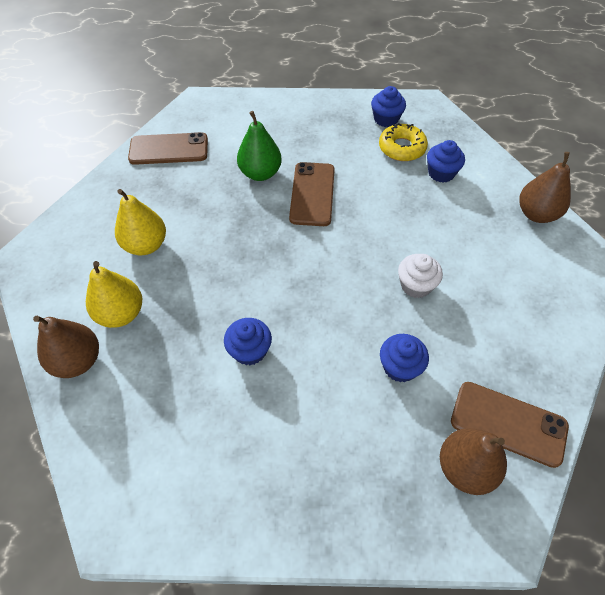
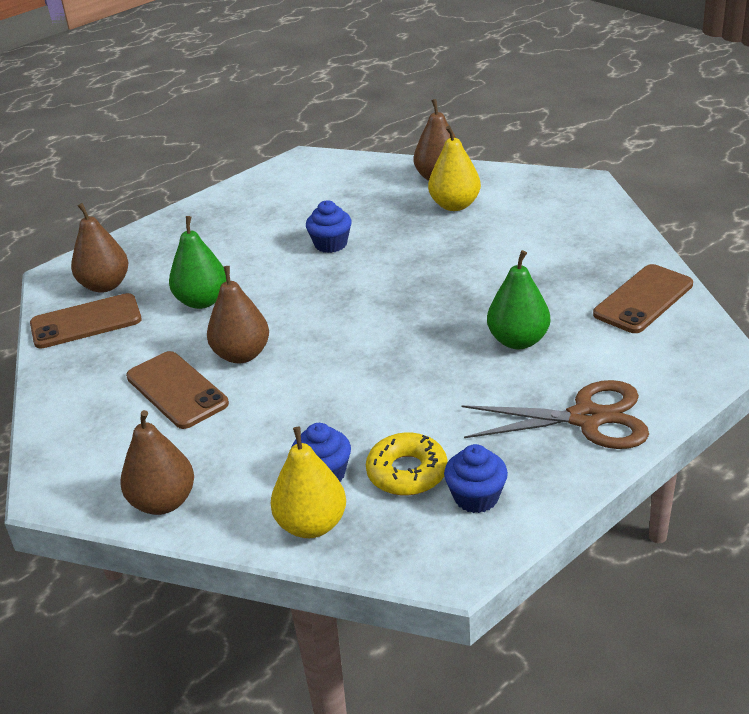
camera: 140 degrees right, 20 degrees down
(146, 245) = (513, 238): yellow pear -> yellow pear (312, 525)
(295, 117) = (586, 418): none -> brown scissors
(312, 194) = (437, 358): brown phone -> brown phone (177, 390)
(400, 367) = (202, 301): blue cupcake -> green pear
(416, 285) = (242, 355): white cupcake -> brown pear

